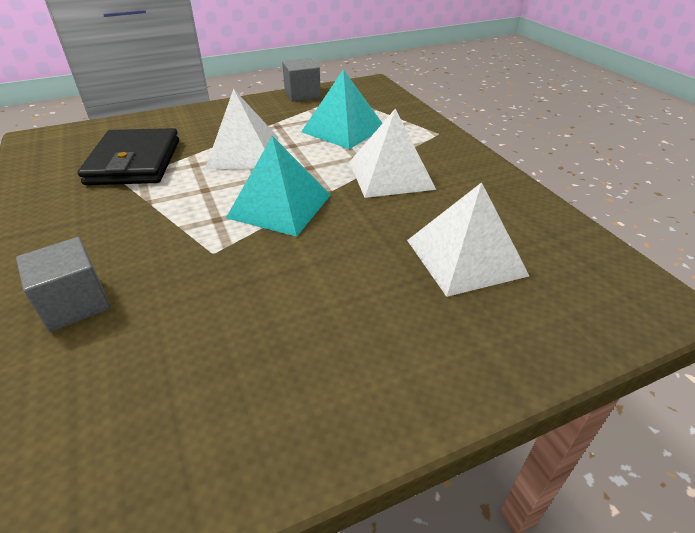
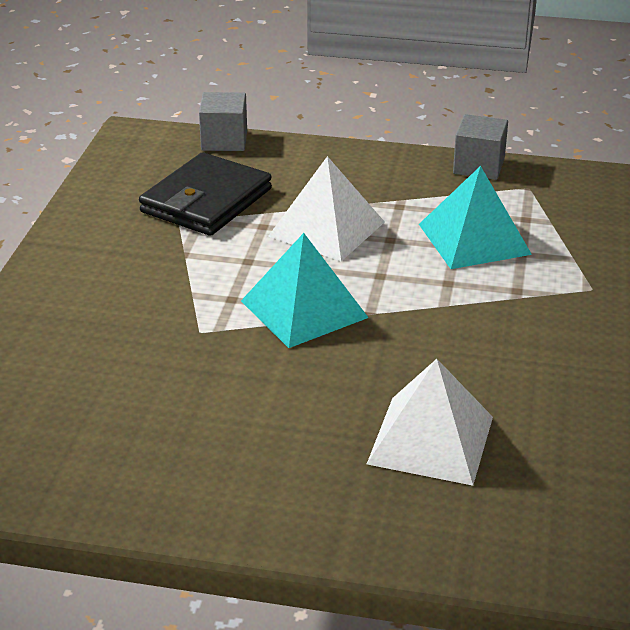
camera: 35 degrees right, 5 degrees down
(75, 304) = (60, 330): grey cube -> grey cube (224, 141)
(391, 175) = (461, 320): white pyramid -> none

